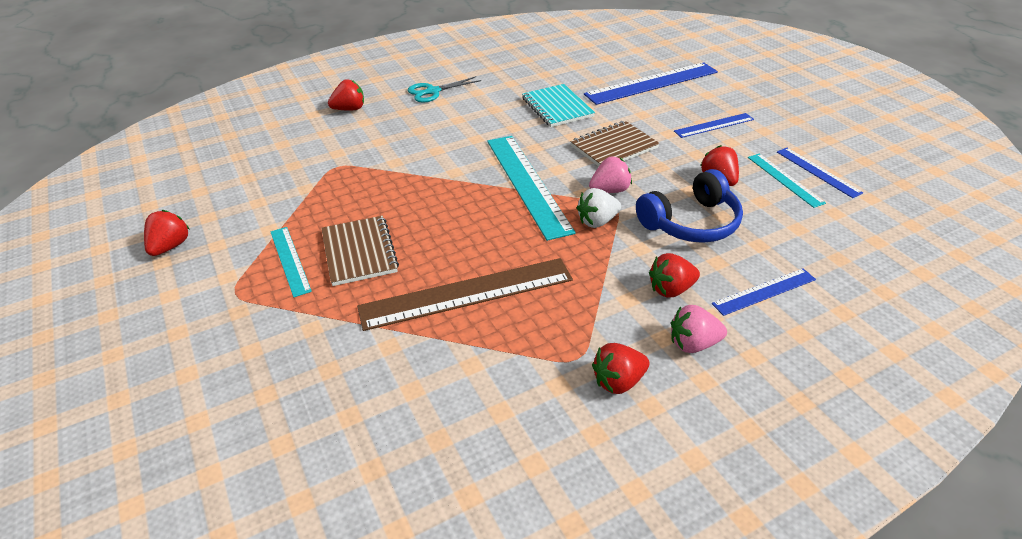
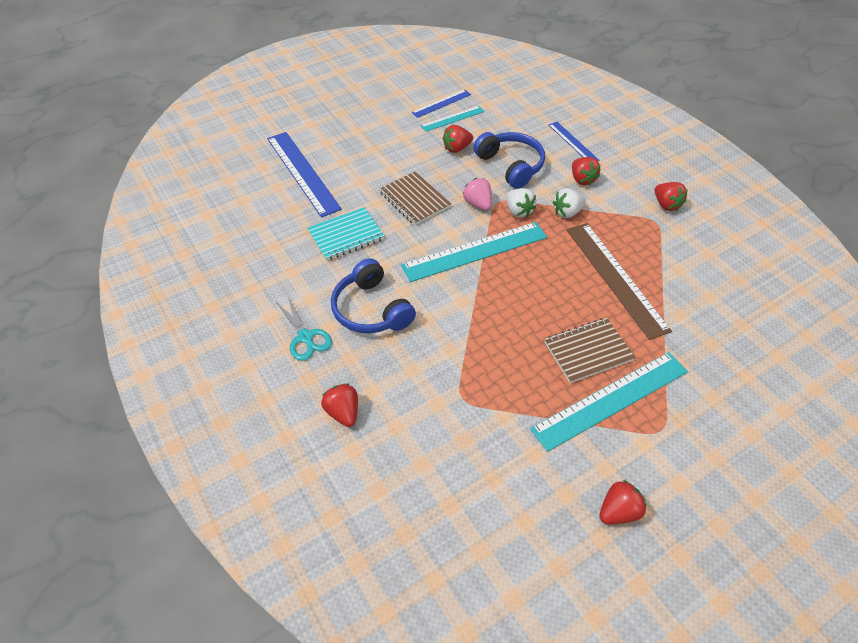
camera: 95 degrees left, 10 degrees up
(170, 246) = (618, 511): red strawberry -> red strawberry turned 135 degrees clockwise
(290, 260) = (611, 400): turquoise ruler -> turquoise ruler, size x1.86
(456, 121) = (371, 309): none -> blue headphones
(596, 264) = (567, 212): none -> white strawberry
(693, 344) = (626, 174): pink strawberry -> none
(714, 125) = (378, 143): blue ruler -> none

